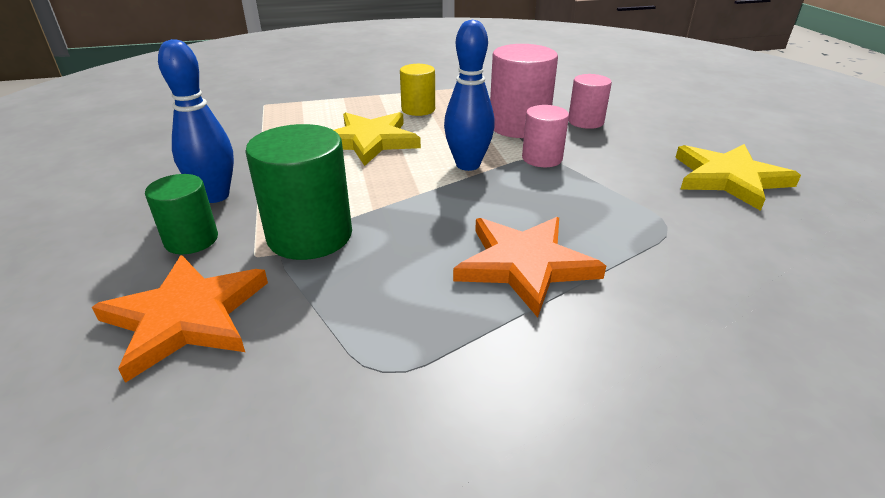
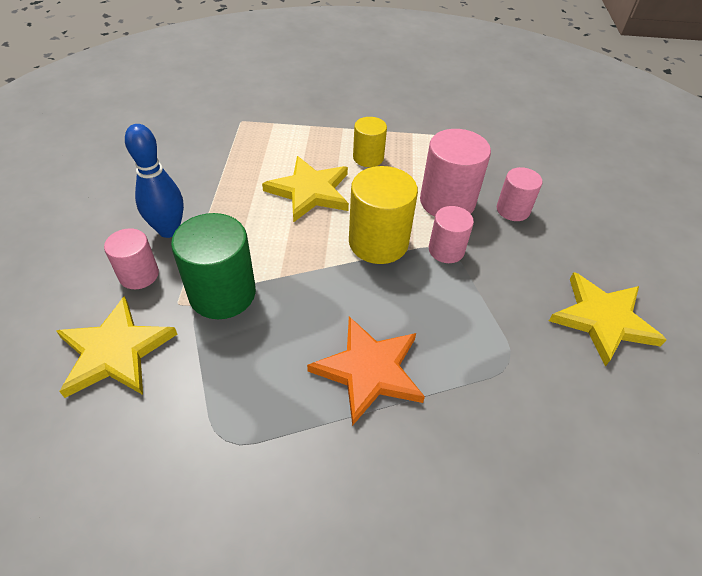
camera: 15 degrees right, 15 degrees up
(186, 317) = (115, 351): orange star -> yellow star
(191, 240) = (139, 275): green cylinder -> pink cylinder
(468, 165) = (378, 242): blue bowling pin -> yellow cylinder

